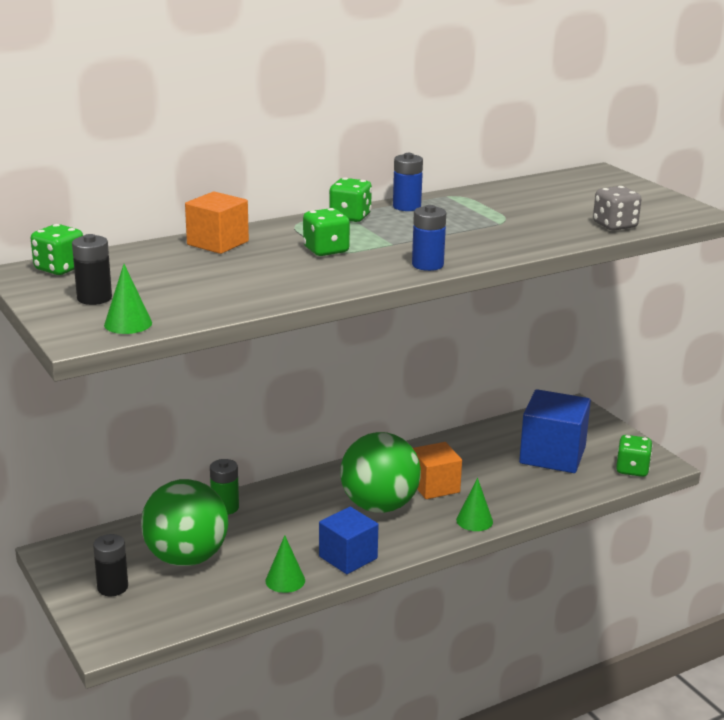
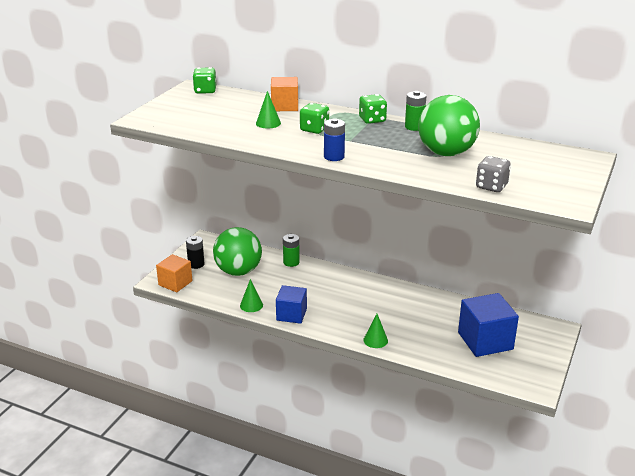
camera: 55 degrees right, 5 degrees up
(94, 298) = (182, 107): black battery -> none
(128, 324) = (163, 122): green cone -> green cone (268, 123)
(379, 506) = (349, 304): green ball -> green ball (446, 153)
(406, 207) = (414, 127): blue battery -> green battery
(434, 486) = (392, 313): orange cube -> orange cube (175, 283)
(632, 469) = (513, 378): green dice -> none

